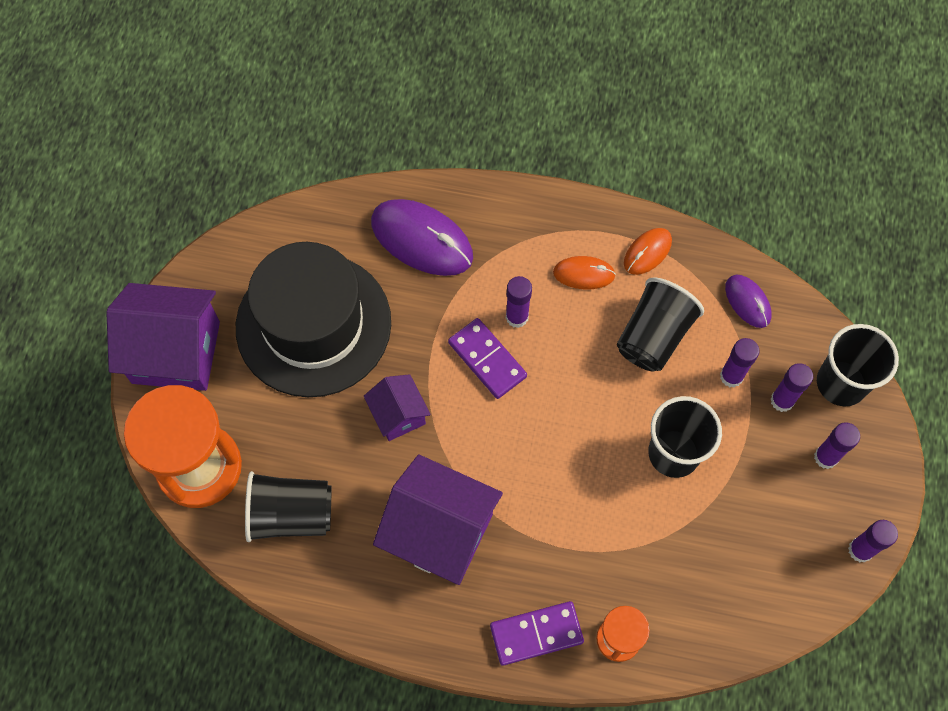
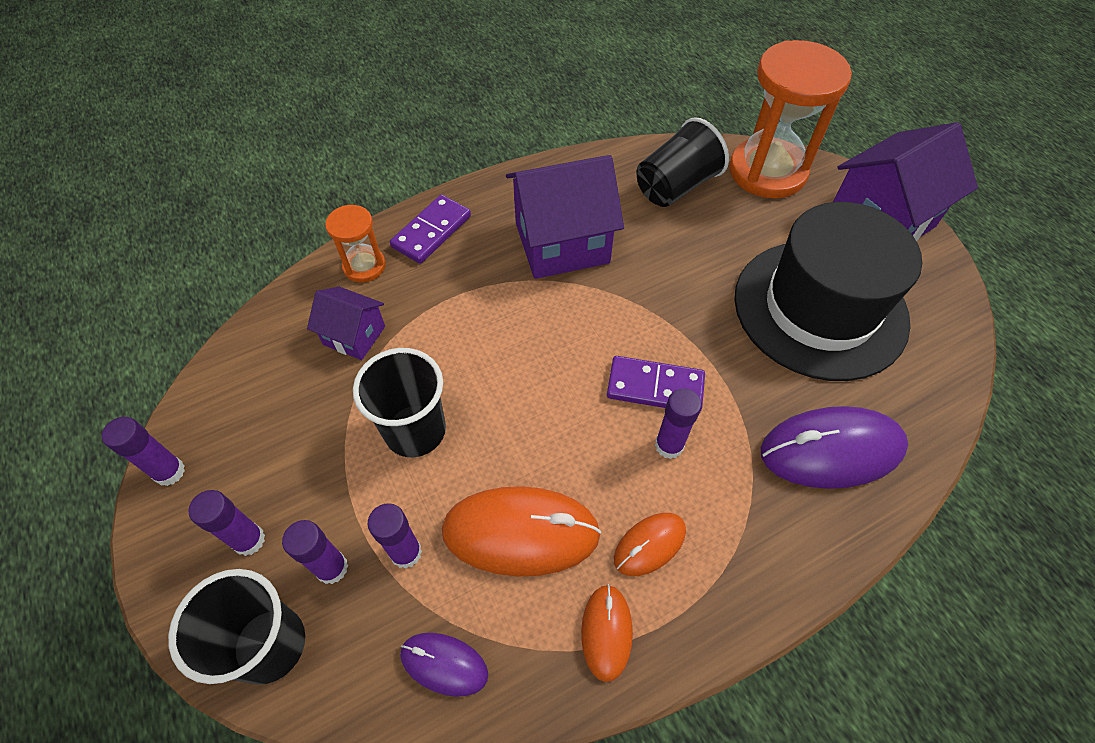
camera: 140 degrees right, 10 degrees down
(398, 415) = (677, 293): purple house -> purple house (354, 335)
(653, 336) = (521, 532): black cup -> orange mouse

